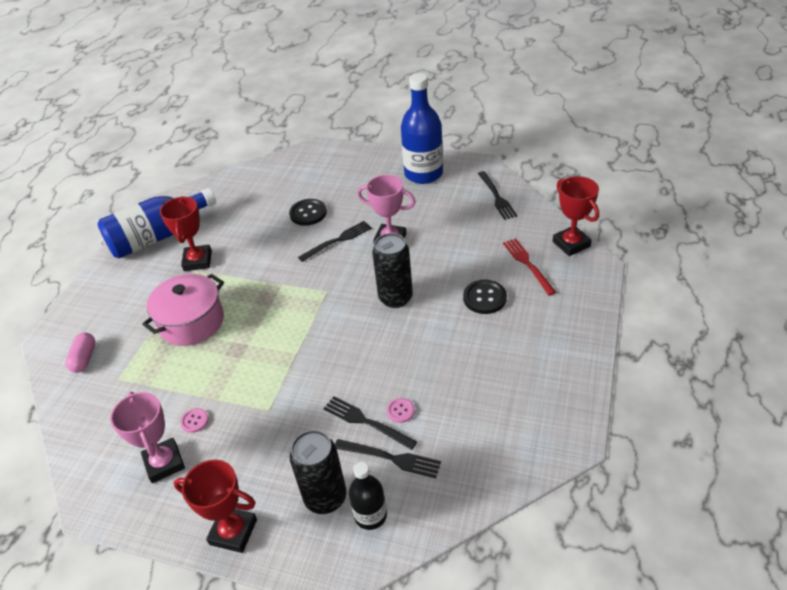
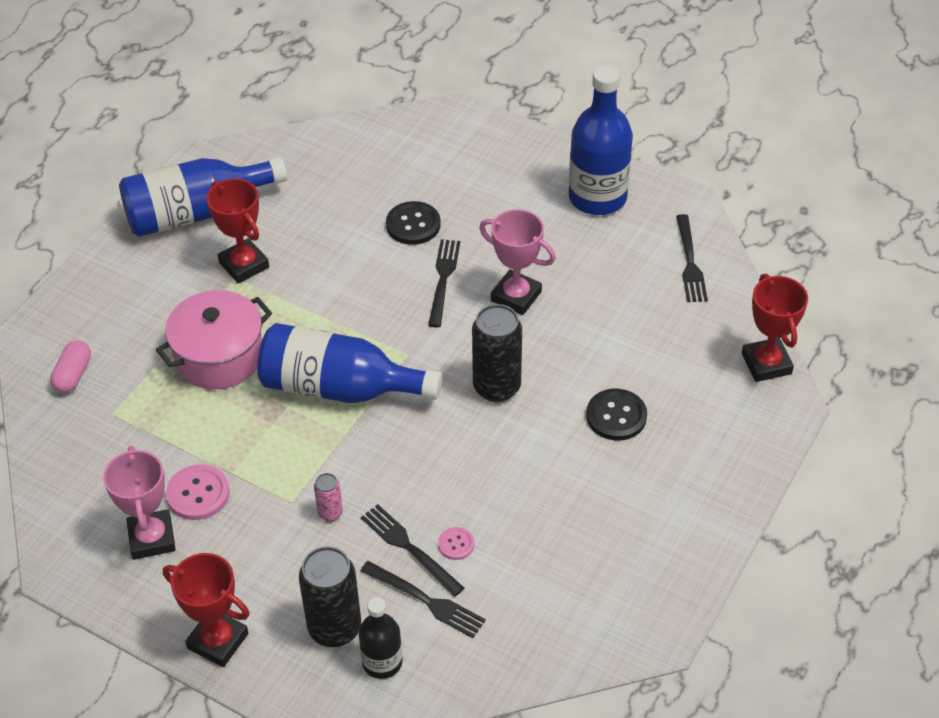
camera: 10 degrees right, 5 degrees up
(195, 421) = (198, 494): pink button -> pink button, size x1.77
(198, 261) = (244, 265): red trophy -> red trophy turned 45 degrees counterclockwise
(284, 323) = (339, 388): none -> blue bottle
(299, 411) = (330, 513): none -> pink can
(338, 240) = (443, 279): black fork -> black fork turned 60 degrees counterclockwise
(527, 264) = (693, 380): red fork -> none

